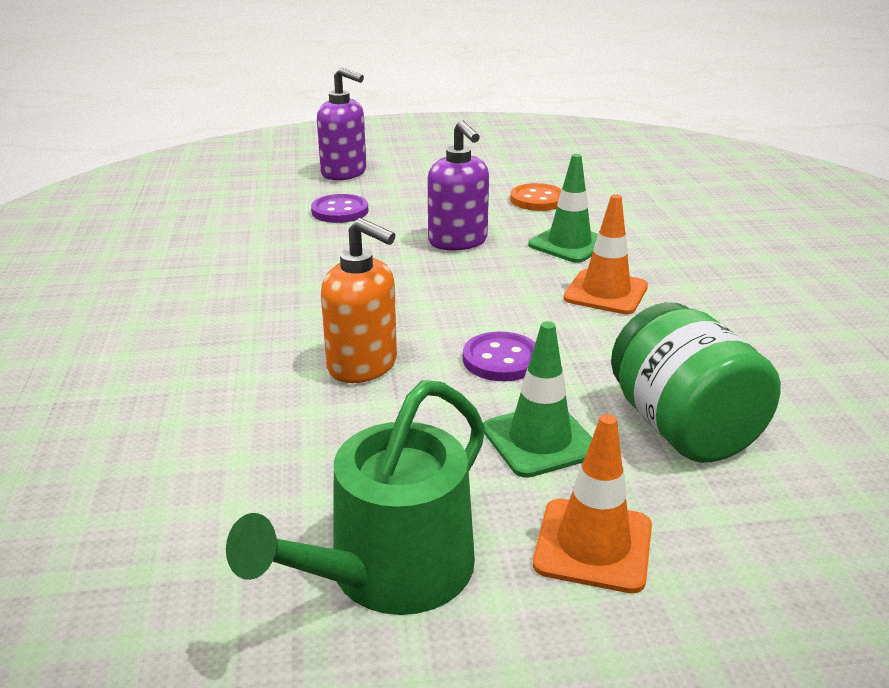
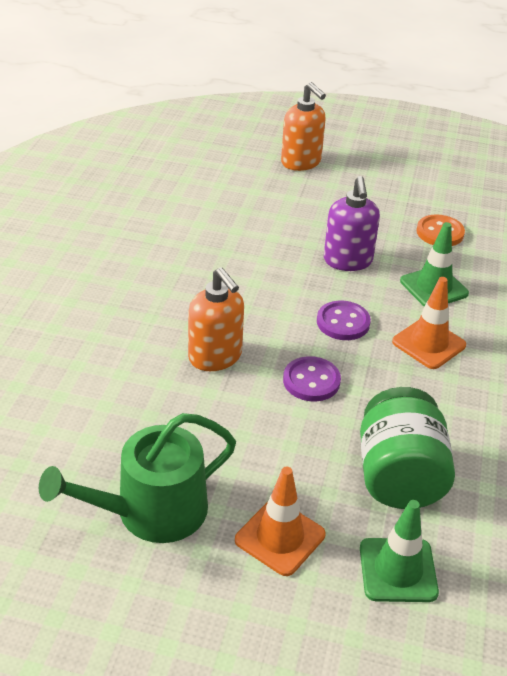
camera: 20 degrees right, 10 degrees up
(340, 211) = (275, 204): purple button -> purple button (343, 322)
(344, 173) = (301, 162): purple soap dispenser -> orange soap dispenser
(539, 440) = (295, 453): green traffic cone -> green traffic cone (398, 570)

